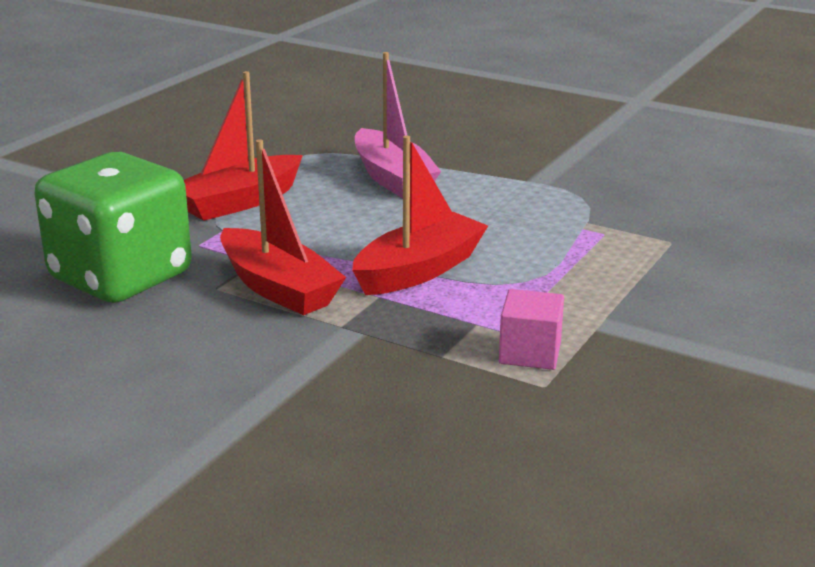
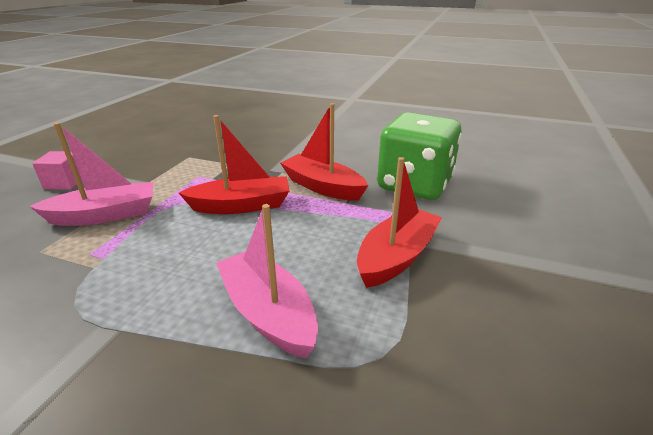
camera: 170 degrees right, 5 degrees up
(419, 270) = (241, 206): red boat -> red boat turned 135 degrees counterclockwise
(530, 353) = (189, 167): pink cube -> pink cube (65, 183)
(624, 275) = (105, 215): none -> pink boat

